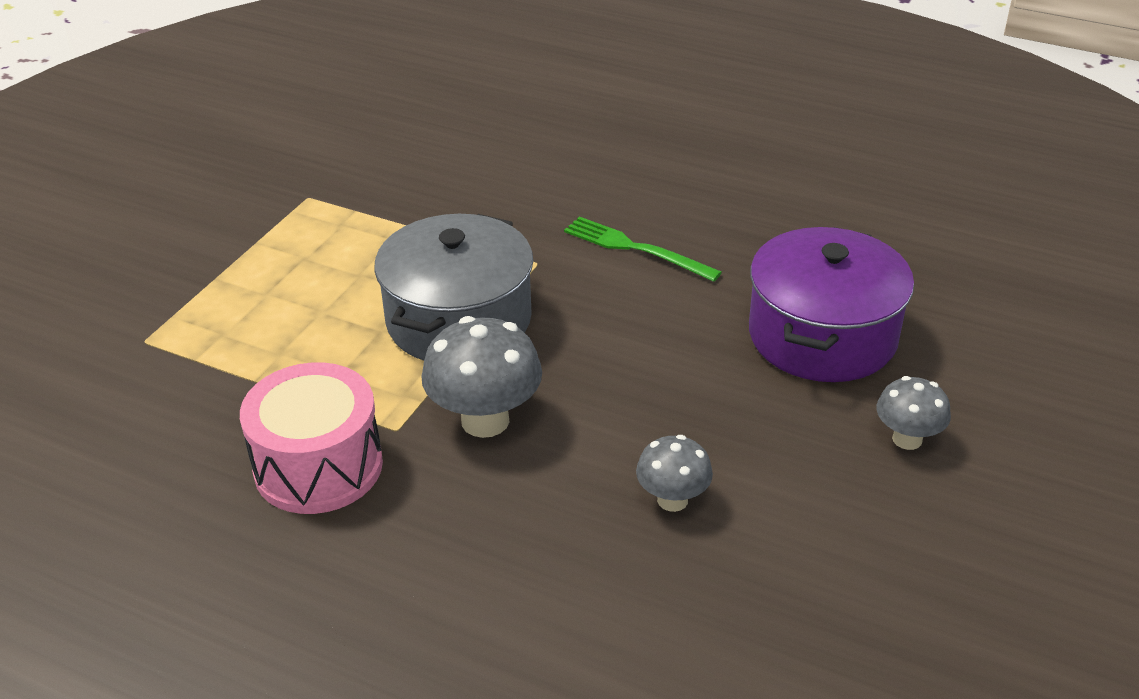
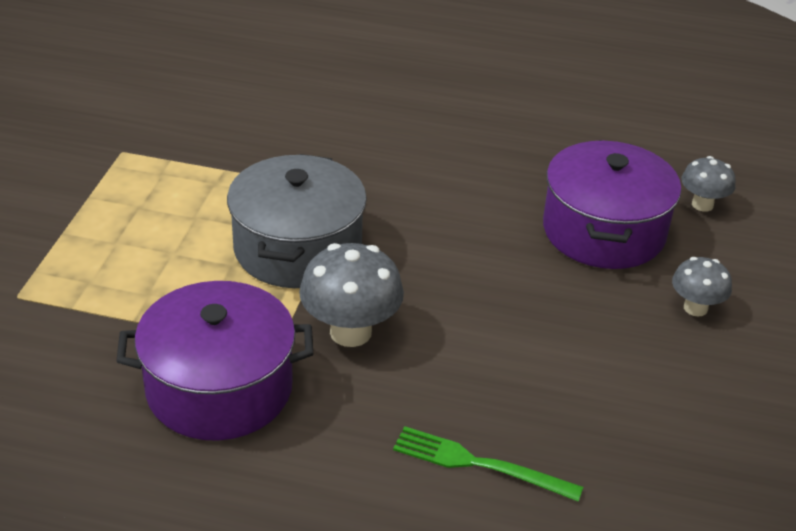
camera: 15 degrees left, 0 degrees up
(318, 466) = (219, 388): pink drum -> purple pot
(636, 249) = (428, 172): green fork -> green fork (479, 464)
(672, 500) = (528, 379): grey mushroom -> grey mushroom (702, 204)

